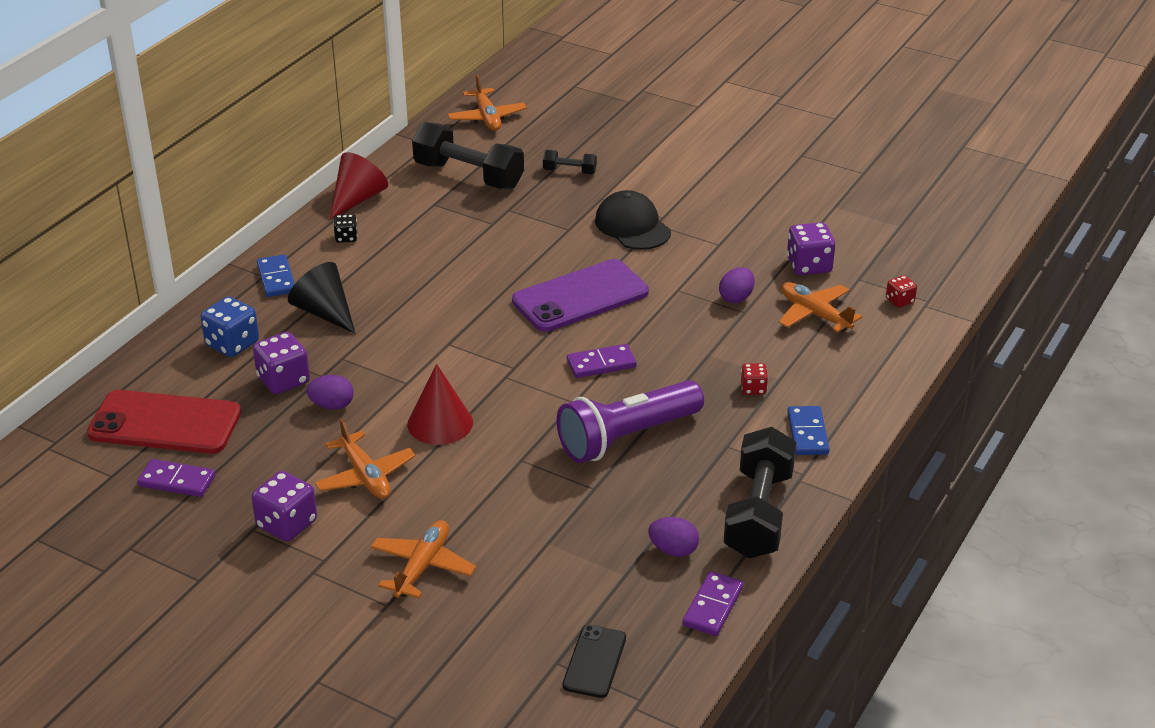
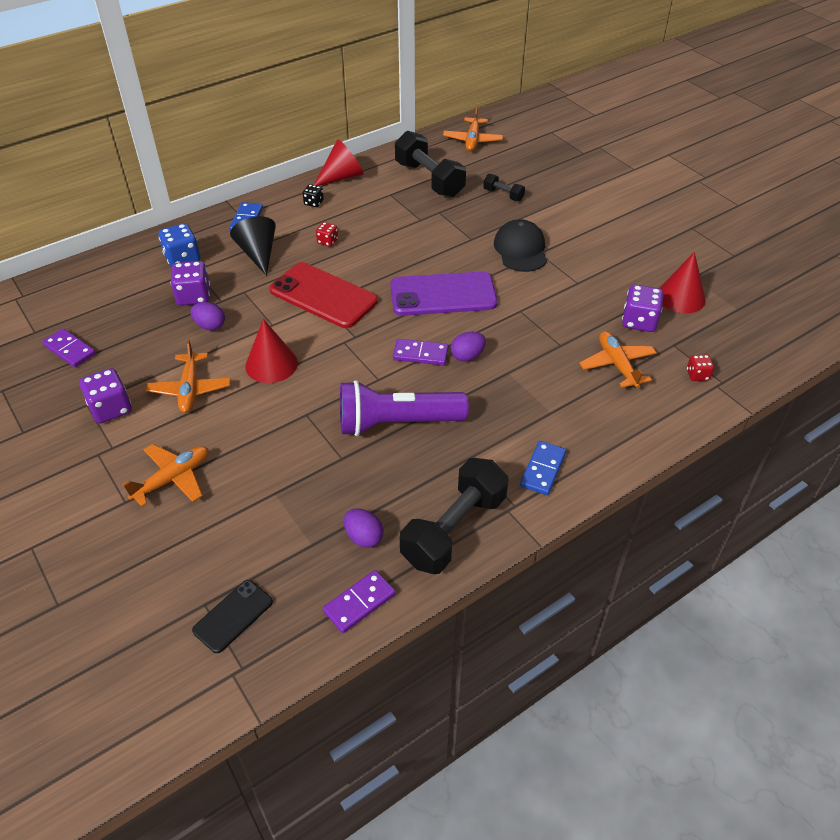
camera: 25 degrees right, 10 degrees up
(165, 423) = (96, 304): red phone -> red phone (323, 296)
(736, 298) = (562, 331): purple egg -> purple egg (467, 356)
(753, 388) = (524, 414): red dice -> red dice (327, 241)
(835, 230) = (680, 297): none -> red cone

